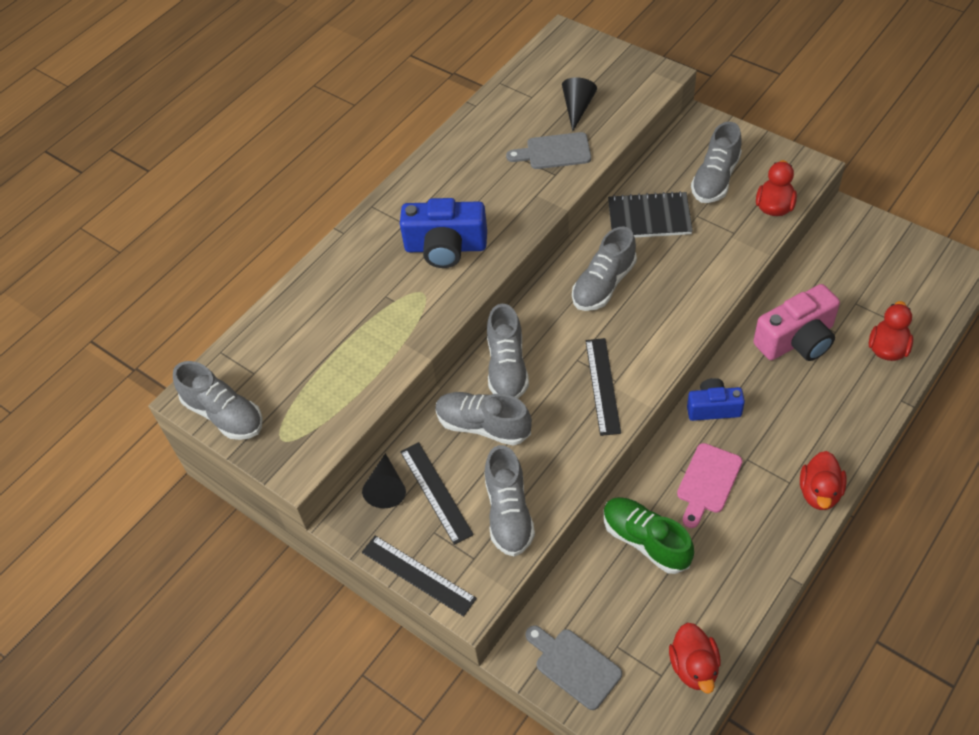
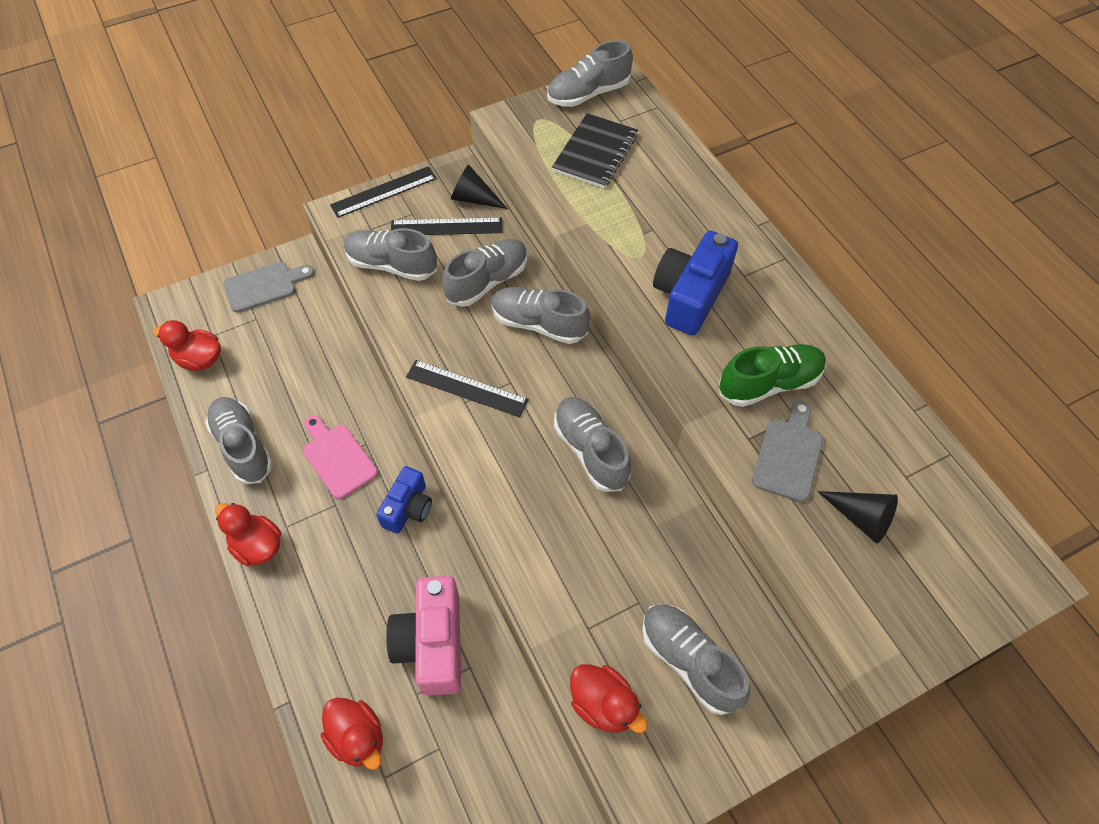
camera: 110 degrees right, 5 degrees up
(645, 541) = (321, 381): green shoe -> green shoe (769, 383)
(649, 217) = (664, 547): black notebook -> black notebook (595, 153)
(750, 562) = (243, 446): none -> grey shoe

